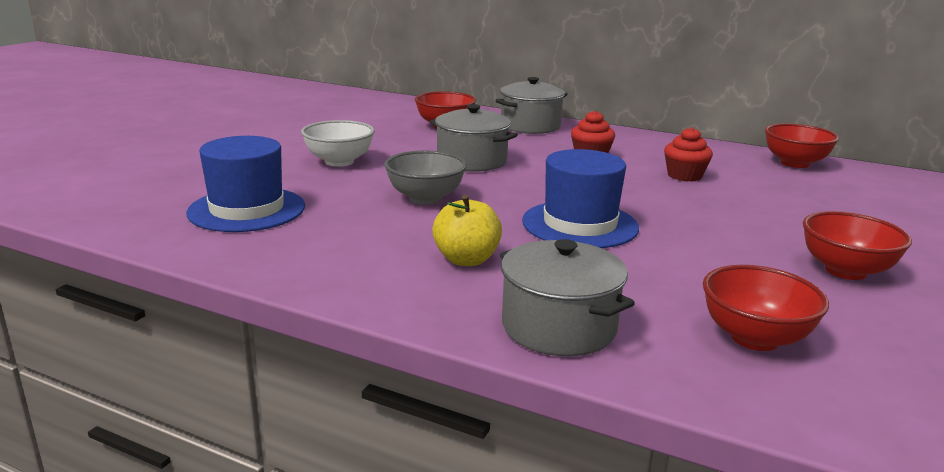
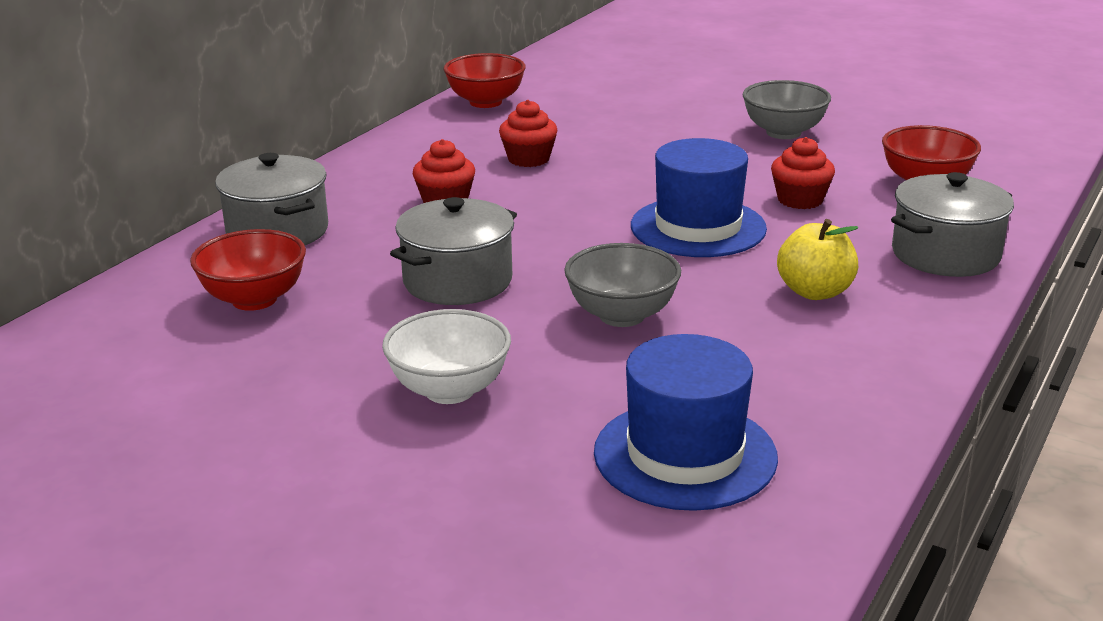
camera: 85 degrees left, 5 degrees up
(662, 267) = (800, 200): none -> red cupcake
(845, 271) = (783, 133): red bowl -> grey bowl

